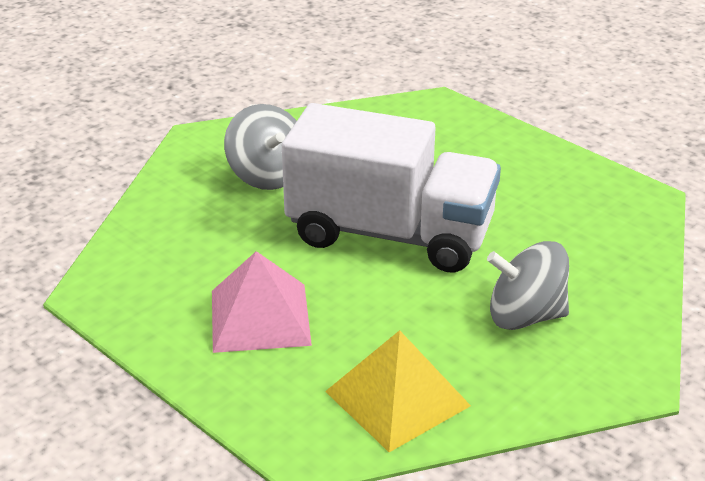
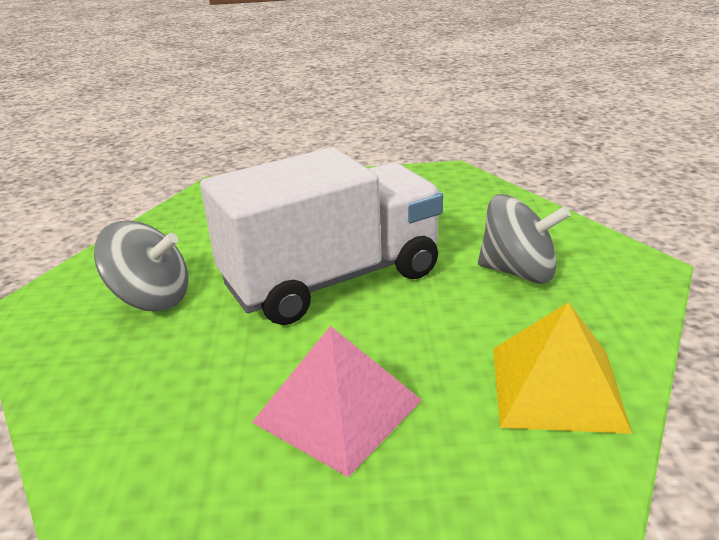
camera: 45 degrees left, 5 degrees down
(525, 316) = (518, 272): grey spinning top -> grey spinning top turned 120 degrees counterclockwise

